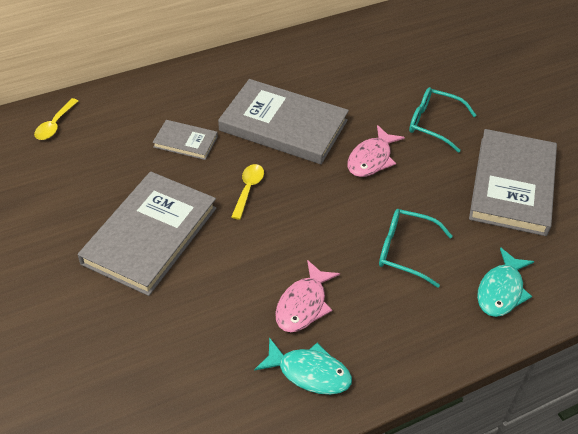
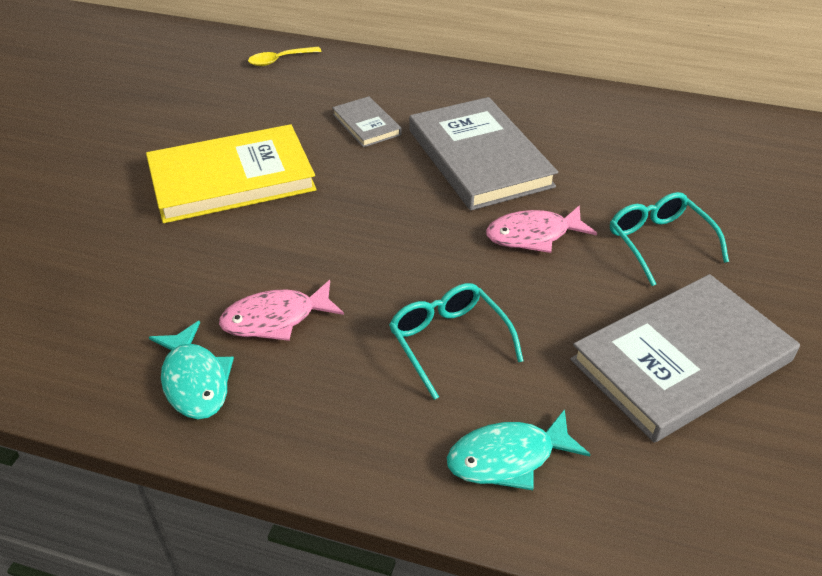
camera: 45 degrees right, 5 degrees down
(150, 235) = (232, 179): grey book -> yellow book
(248, 189) = (367, 192): yellow spoon -> none

